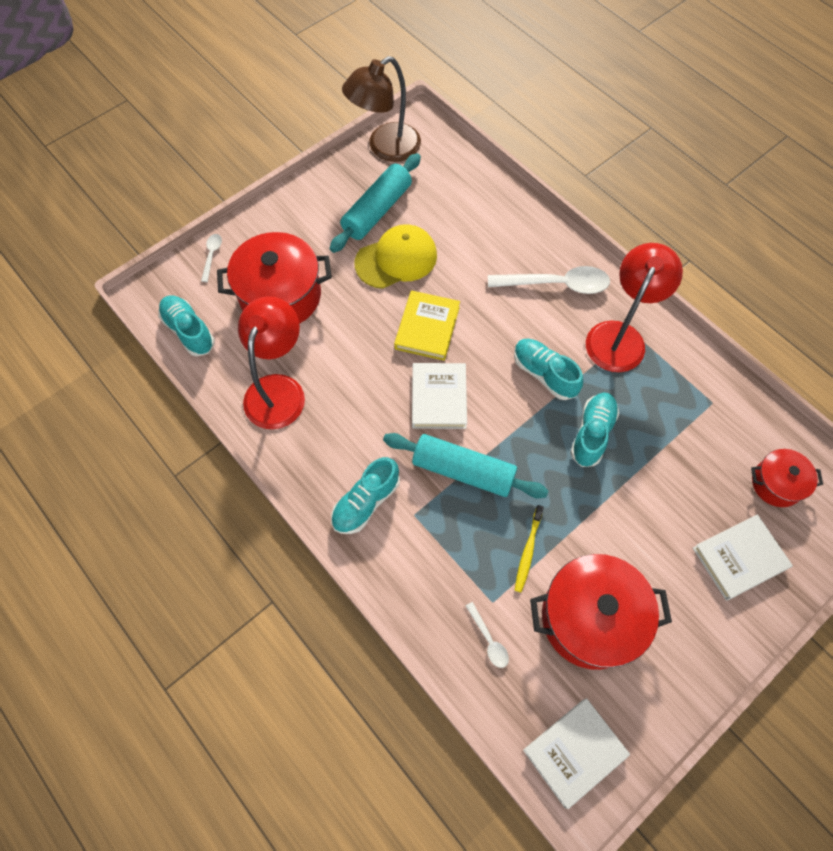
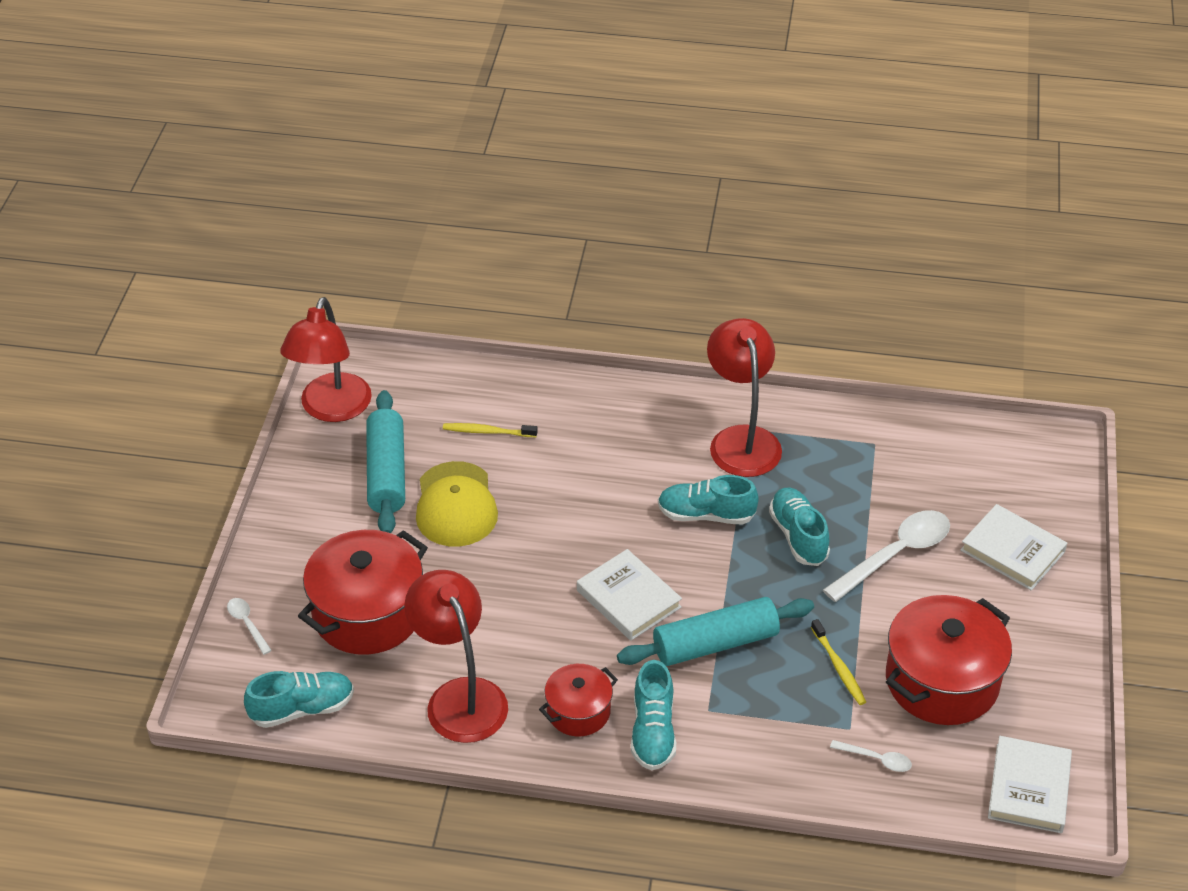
camera: 40 degrees left, 20 degrees down
(189, 331) = (302, 709): turquoise shoe -> turquoise shoe turned 150 degrees clockwise
(385, 148) = (331, 409): brown lamp -> red lamp
(396, 259) = (456, 505): yellow cap -> yellow cap turned 150 degrees clockwise
(427, 328) = (553, 546): yellow book -> none
(461, 222) = (487, 432): none -> yellow toothbrush
(557, 284) = (639, 431): white spoon -> white spoon (896, 554)
(739, 558) = (1012, 551): white book -> white book turned 75 degrees counterclockwise
(776, 483) = (986, 474): red pot -> red pot (578, 711)

